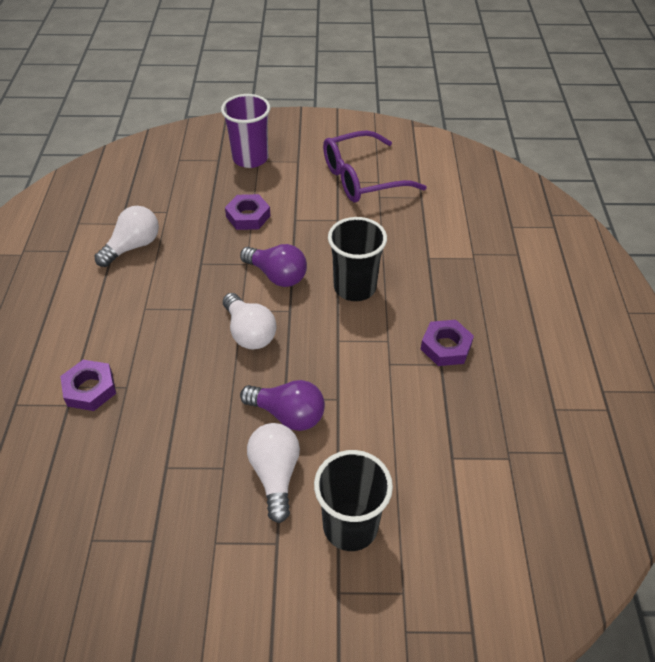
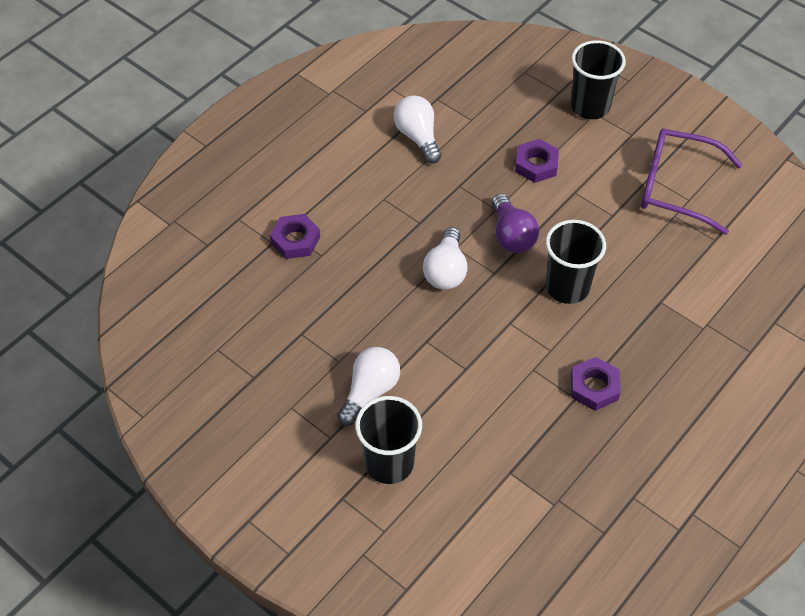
camera: 40 degrees right, 5 degrees up
(133, 246) = (418, 137): white light bulb -> white light bulb turned 105 degrees counterclockwise
(250, 158) = (590, 106): purple cup -> black cup
(288, 414) = (417, 354): purple light bulb -> none

